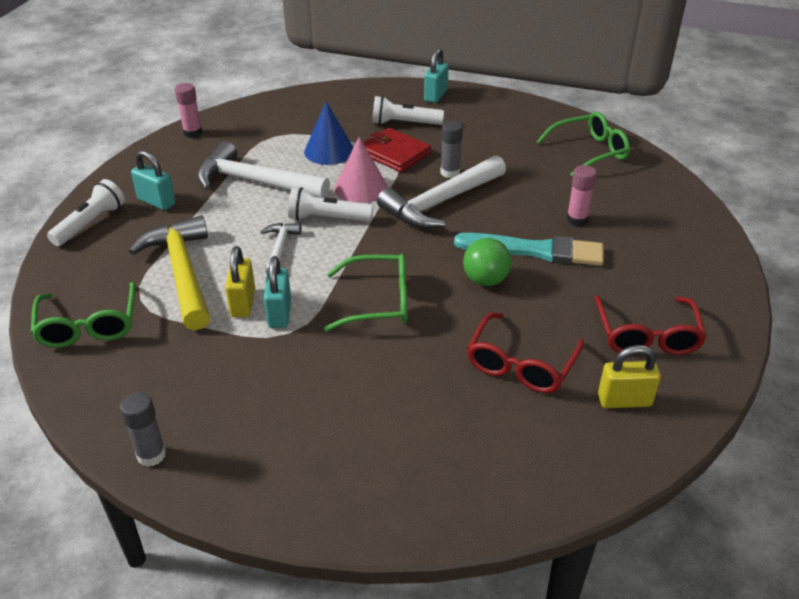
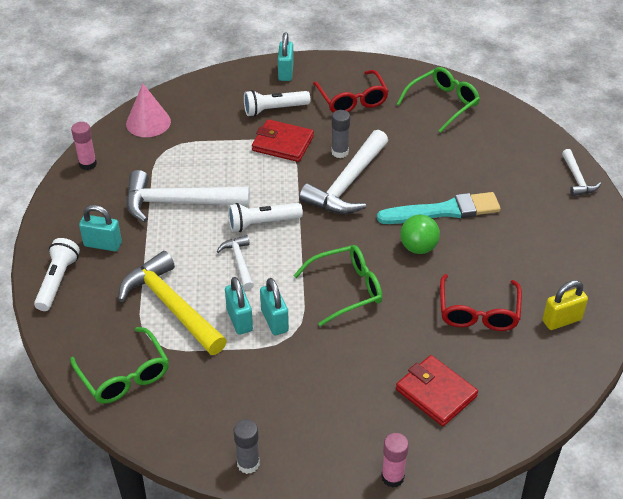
camera: 20 degrees left, 5 degrees up
(243, 303) = (239, 320): yellow padlock -> turquoise padlock
(329, 151) = (224, 154): blue cone -> none
(361, 188) = (273, 185): pink cone -> pink cone (148, 122)
(418, 440) = (436, 393): none -> red wallet
(577, 220) = (462, 174): pink glue stick -> pink glue stick (392, 477)
(647, 335) = (556, 263): red glasses -> red glasses (352, 100)
(716, 254) = (577, 179): none -> white hammer

